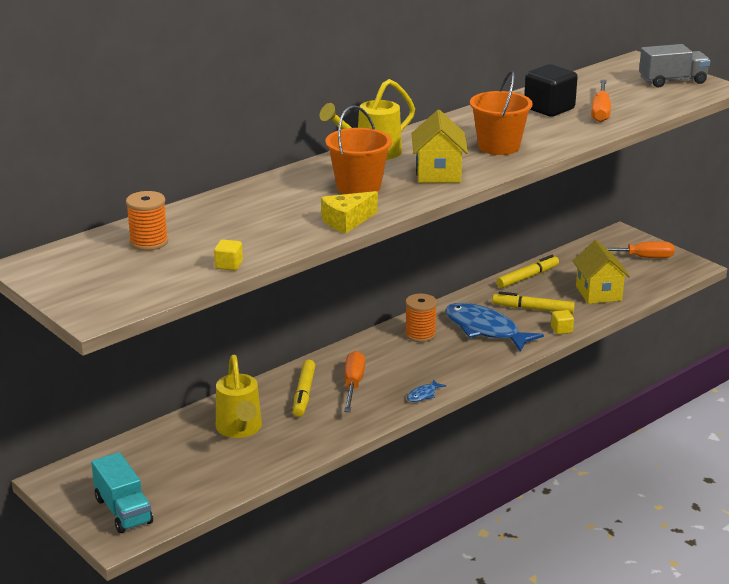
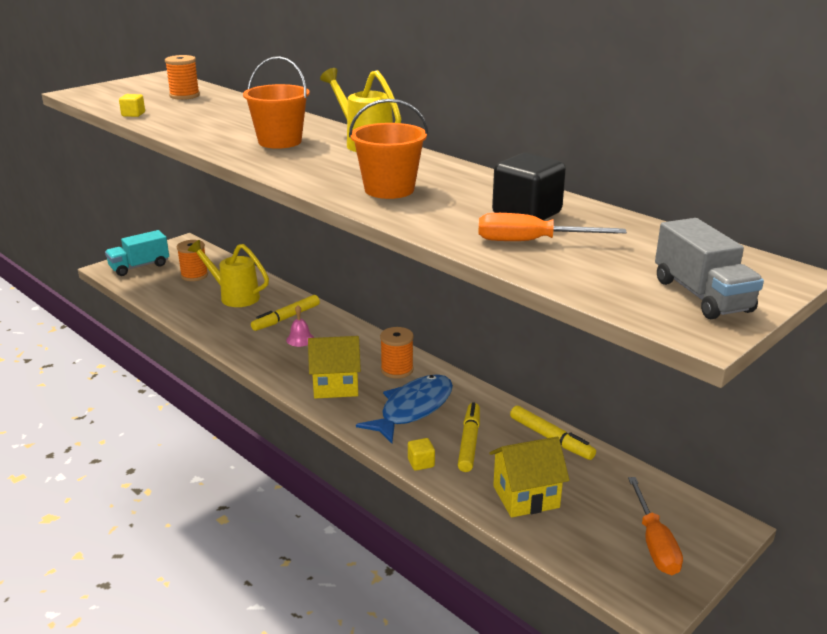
camera: 85 degrees right, 0 degrees up
(169, 463) = (194, 275): none -> orange spool
(240, 430) = (234, 296): yellow watering can -> yellow watering can turned 45 degrees clockwise
(304, 394) = (286, 318): yellow marker -> yellow marker turned 45 degrees counterclockwise
(346, 221) = (203, 140): yellow cheese -> none
(353, 385) = (300, 339): orange screwdriver -> pink bell
(423, 395) = (279, 375): blue fish -> none
(438, 173) = (310, 167): yellow house -> yellow house (336, 386)

